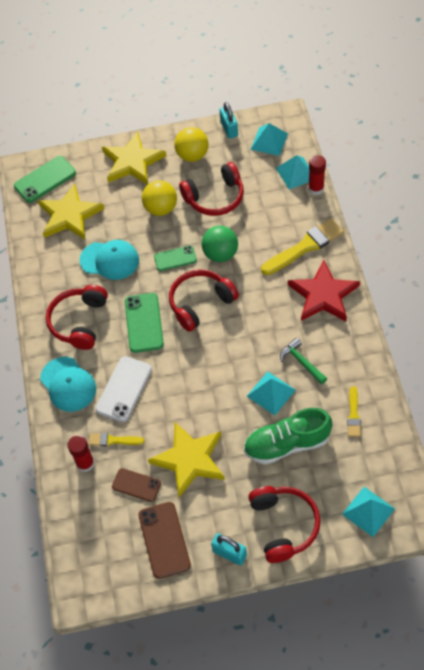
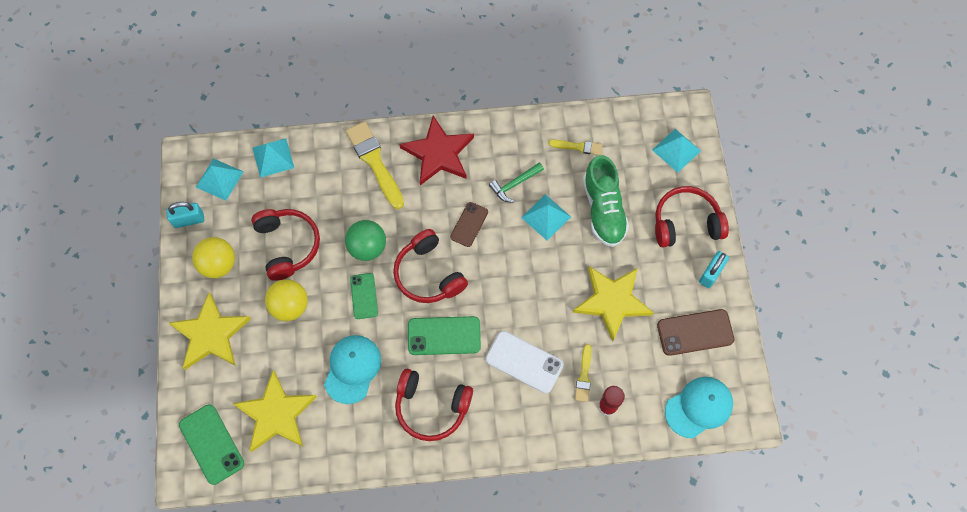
camera: 90 degrees left, 10 degrees up
(68, 384) = (511, 422): turquoise cap -> turquoise cap (699, 407)
(136, 485) = (635, 355): brown phone -> brown phone (469, 224)
(316, 188) = (299, 141): red glue stick -> none

